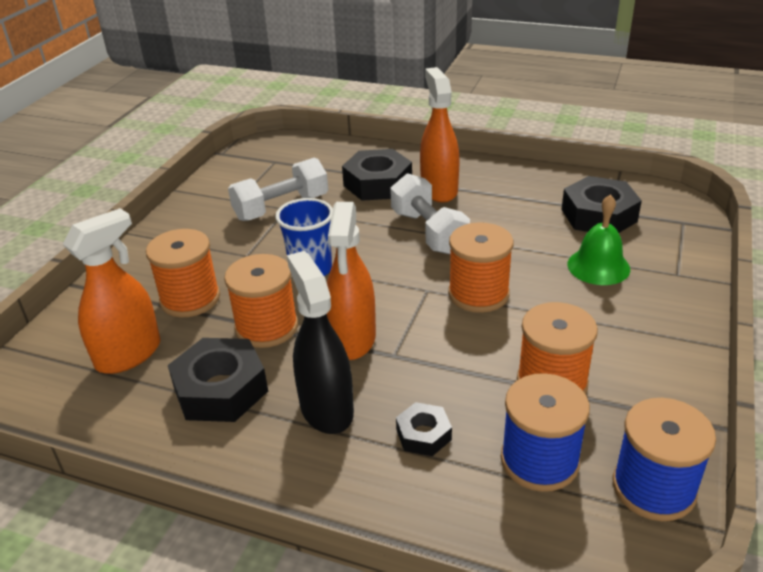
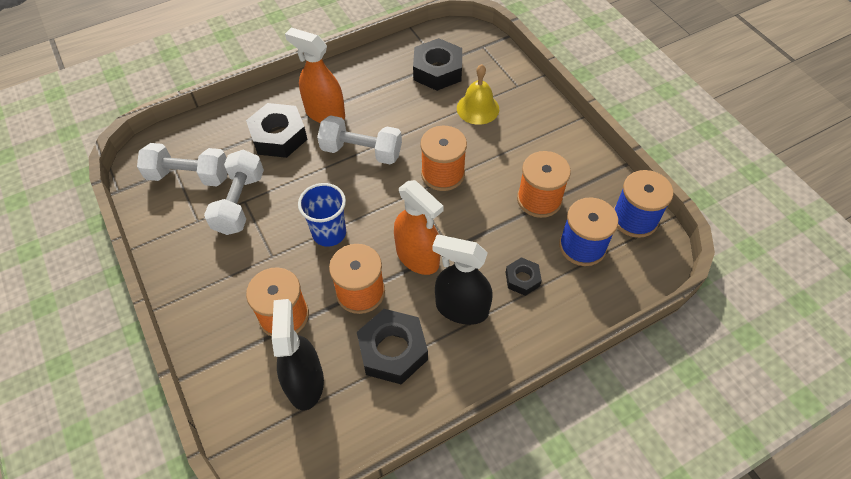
camera: 50 degrees left, 20 degrees up
(129, 354) = (305, 382): orange spray bottle -> black spray bottle
(276, 171) = (189, 176): none -> white dumbbell
(598, 266) = (478, 108): green bell -> yellow bell

